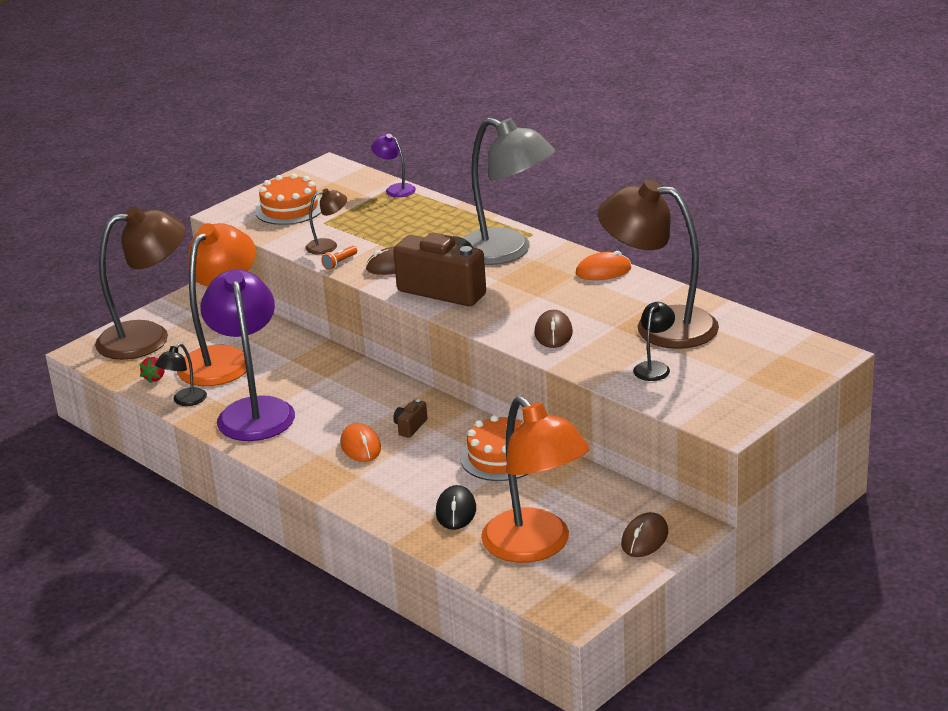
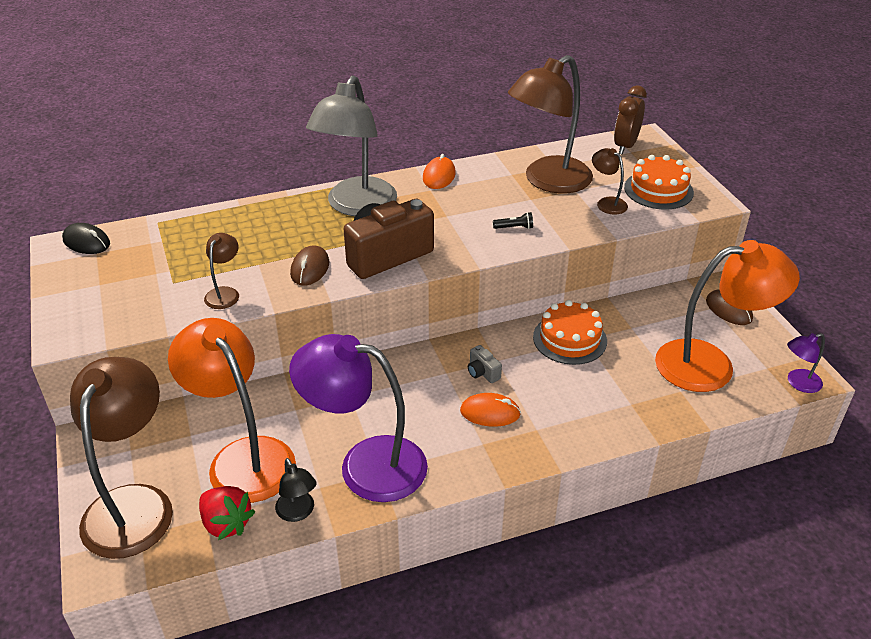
camera: 65 degrees left, 10 degrees up
(155, 378) = (226, 523): red strawberry -> red strawberry, size x1.68
(290, 208) = (115, 294): orange cake -> orange cake (658, 190)
(340, 263) = (267, 296): orange flashlight -> none
(395, 189) = (165, 223): purple lamp -> purple lamp (798, 383)
(410, 427) = (482, 372): brown camera -> grey camera
(456, 511) = (633, 390): black mouse -> black mouse (86, 242)
(507, 252) = (356, 206): grey lamp -> grey lamp turned 135 degrees clockwise
(553, 333) = (514, 227): brown mouse -> black flashlight
(654, 367) = (607, 203): black lamp -> brown lamp
(790, 348) = (625, 146): none -> brown clock

